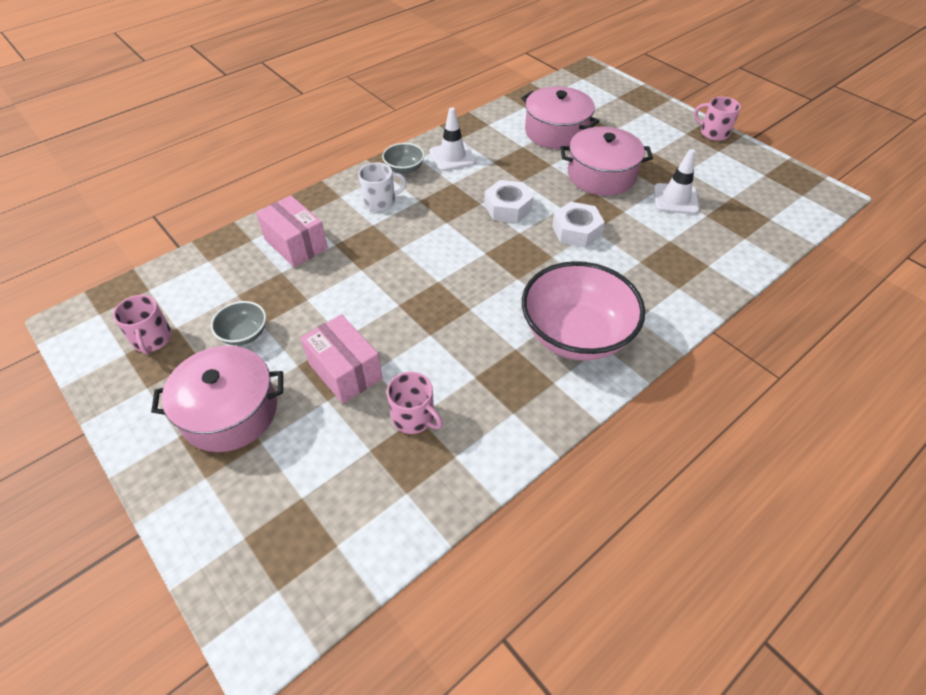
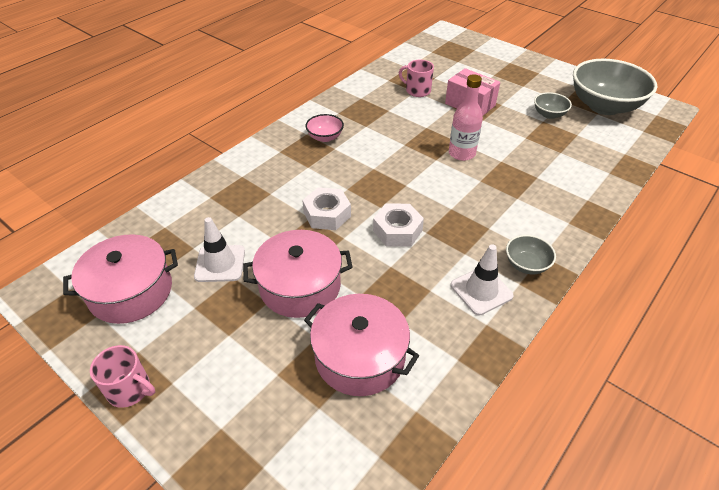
camera: 170 degrees right, 5 degrees down
(152, 339) = (604, 106): pink mug -> grey bowl
(230, 412) = (521, 83): pink pot -> pink pot (131, 291)
(296, 244) = (569, 173): pink box -> none
(380, 201) = (526, 221): white mug -> none
(402, 285) = (462, 153): none -> pink bottle
(576, 335) = (325, 137): pink bowl -> pink bowl, size x0.46

